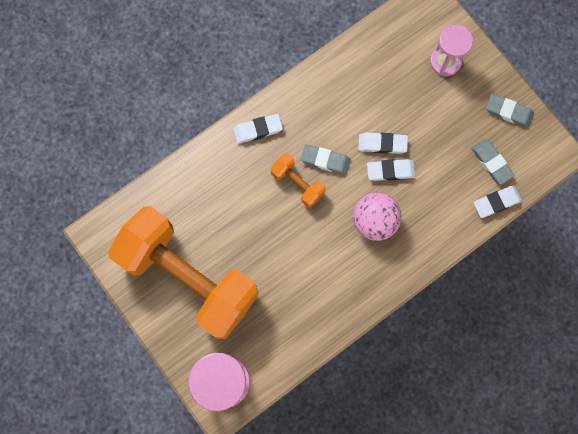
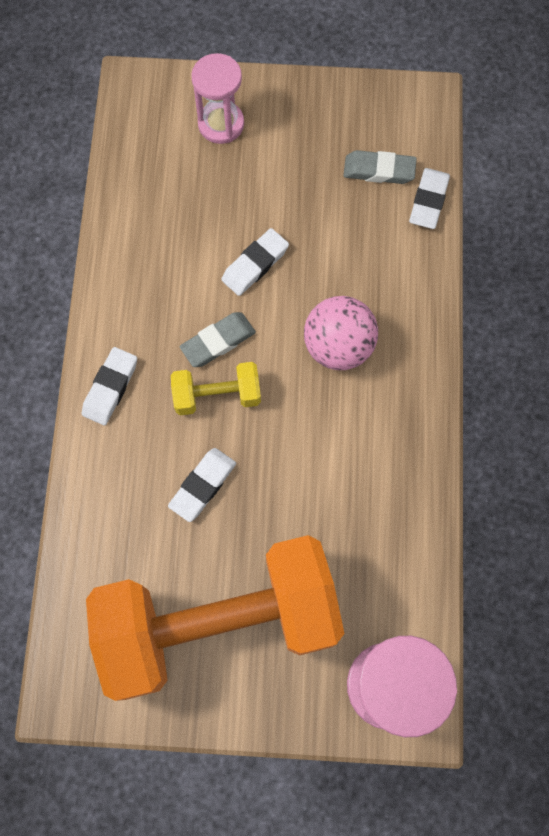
camera: 50 degrees left, 5 degrees down
(297, 183) = (217, 395): orange dumbbell -> yellow dumbbell
(390, 171) = (294, 281): white eraser -> white eraser (202, 485)
(508, 112) = (337, 108): grey eraser -> none

